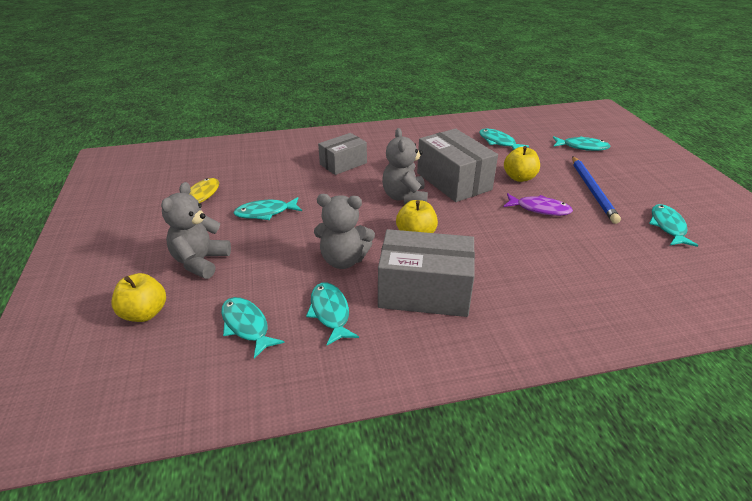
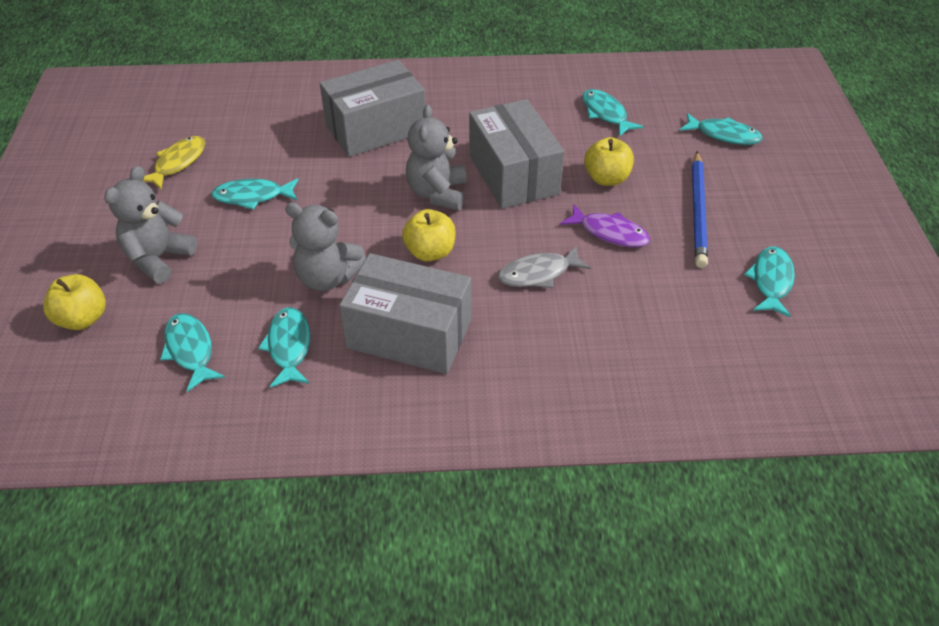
camera: 10 degrees right, 10 degrees up
(343, 164) = (375, 129): grey box -> grey box, size x1.58
(503, 240) = (538, 274): none -> grey fish

